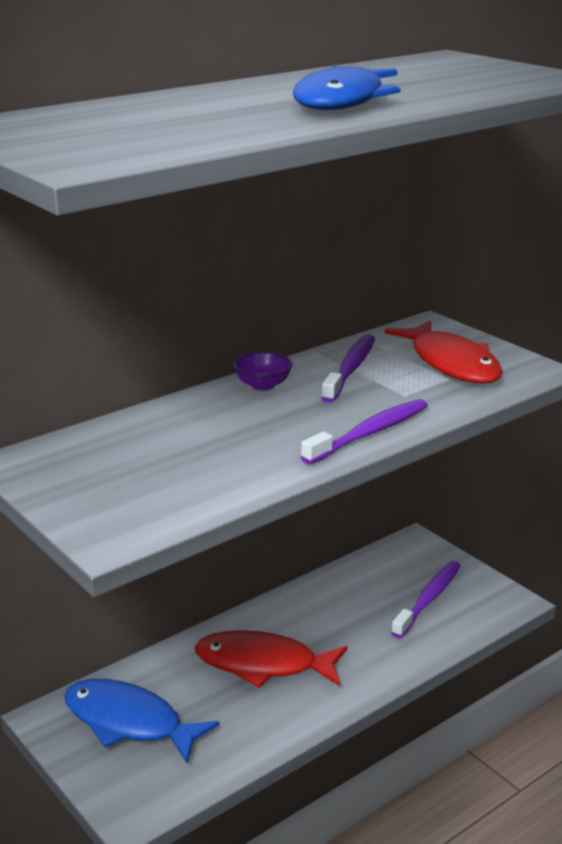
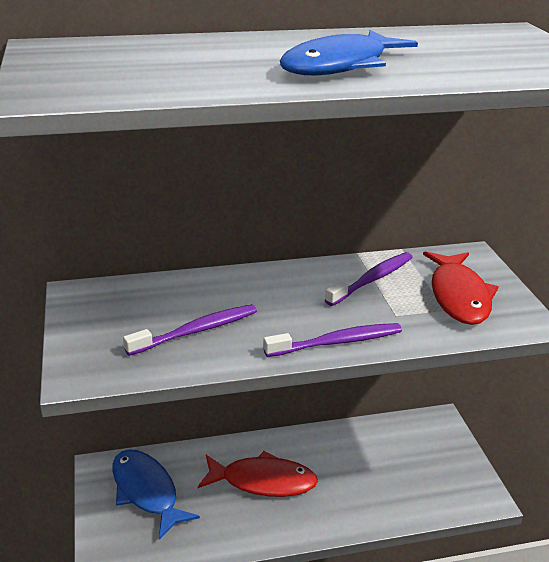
camera: 25 degrees right, 5 degrees up
(263, 385) = (293, 276): purple bowl -> none
(263, 664) = (263, 481): red fish -> red fish turned 150 degrees clockwise
(428, 599) = (420, 472): purple toothbrush -> purple toothbrush (196, 331)

